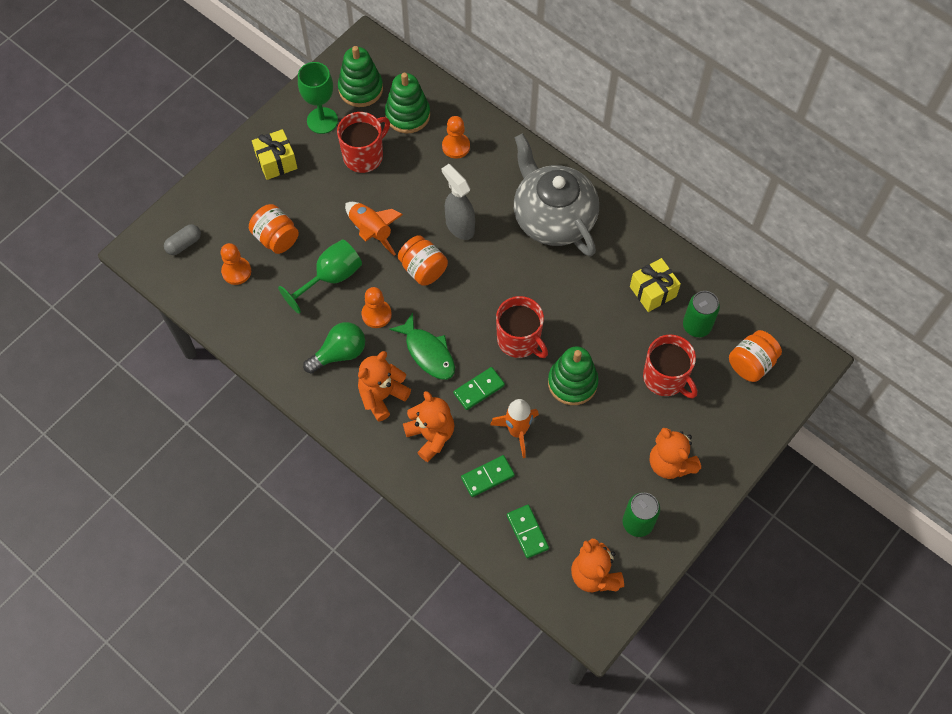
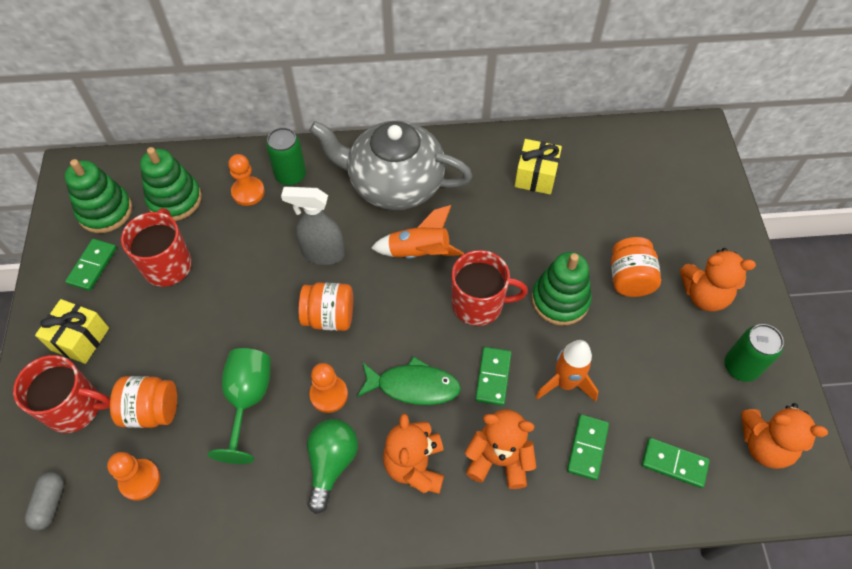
camera: 45 degrees left, 5 degrees down
(322, 120) = (92, 266): green goblet -> green domino
(371, 231) = (244, 324): orange rocket -> orange rocket (419, 253)
(665, 378) = (622, 233): red mug -> red mug (75, 408)
(697, 326) = (596, 174): green can -> green can (290, 175)
(751, 364) = (665, 169): orange jar -> orange jar (629, 279)

